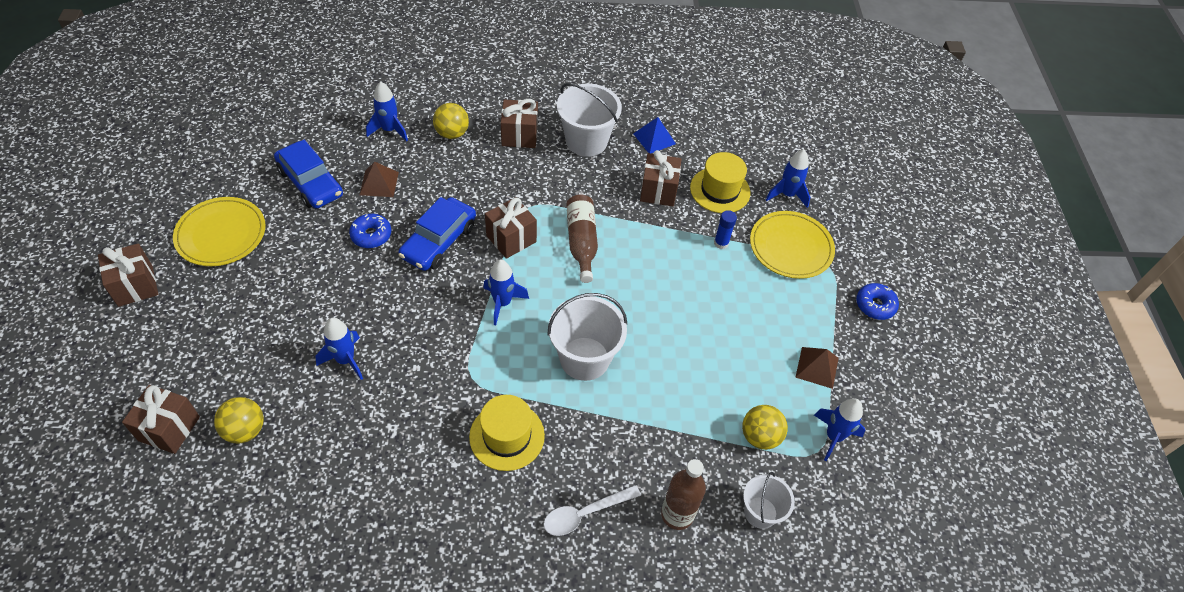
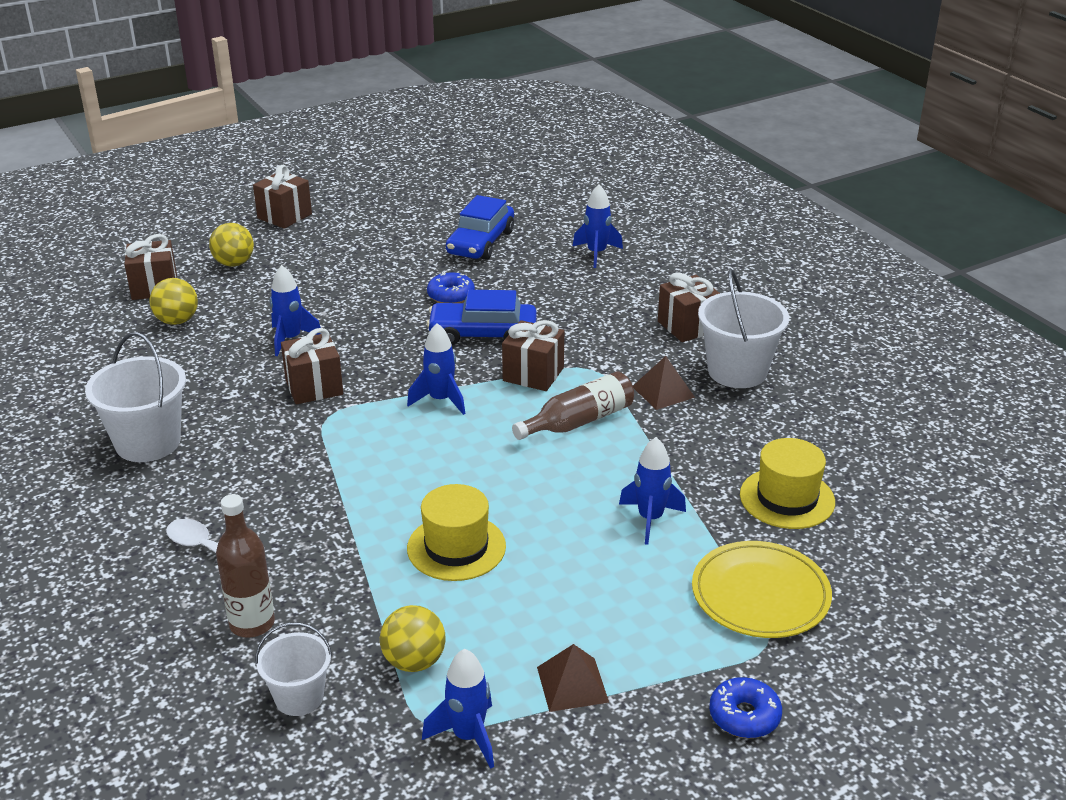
camera: 65 degrees right, 20 degrees down
(221, 234) = (375, 227): yellow plate -> none
(379, 183) = (520, 275): brown pyramid -> brown pyramid (663, 392)
(452, 133) = (637, 287): yellow ball -> yellow ball (234, 263)
(507, 436) = (272, 464): yellow hat -> yellow hat (456, 547)
(584, 358) = (415, 481): white bucket -> white bucket (148, 442)
(654, 138) = (807, 417): blue pyramid -> none
(658, 191) = (724, 449): brown gift -> brown gift (314, 387)
(721, 243) = (697, 528): blue glue stick -> none
(787, 195) = (854, 562): blue rocket -> blue rocket (650, 519)

